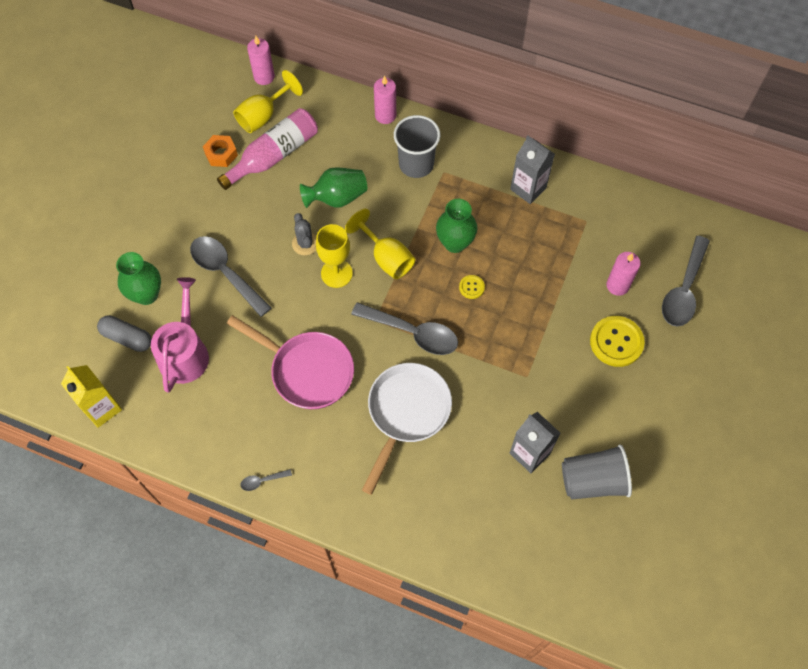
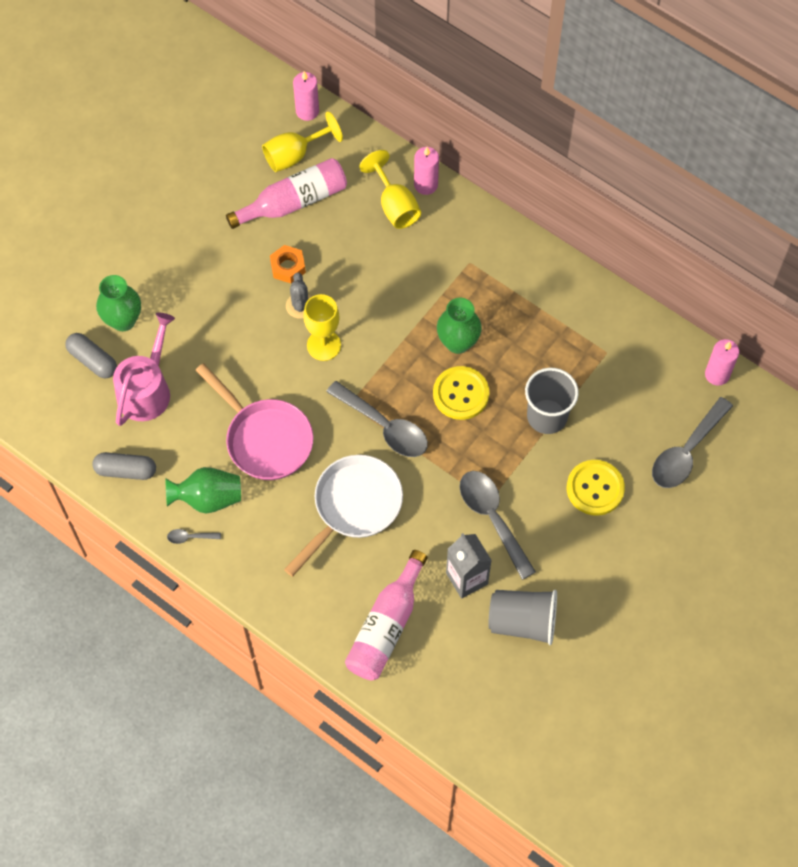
camera: 15 degrees right, 0 degrees up
(102, 408) = (51, 426): yellow carton -> none
(184, 432) = (126, 470): none -> grey capsule
(221, 154) = (238, 187): orange nut -> orange nut (288, 267)
(225, 273) = (209, 317): grey spoon -> grey spoon (492, 518)
(337, 198) = (347, 264): green vase -> green vase (208, 498)
(386, 257) = (380, 341): yellow goblet -> yellow goblet (394, 205)
(416, 164) = (442, 247): grey cup -> grey cup (547, 416)
(470, 518) = (386, 626): none -> pink bottle
(471, 287) = (461, 394): yellow button -> yellow button, size x2.03
(528, 188) = (555, 302): grey carton -> none
(617, 285) = (617, 429): pink candle -> pink candle (717, 374)

